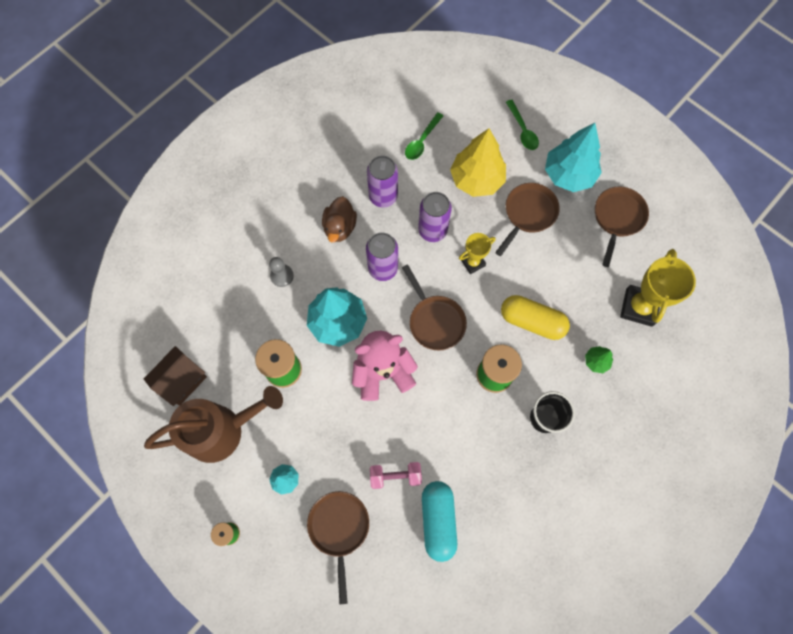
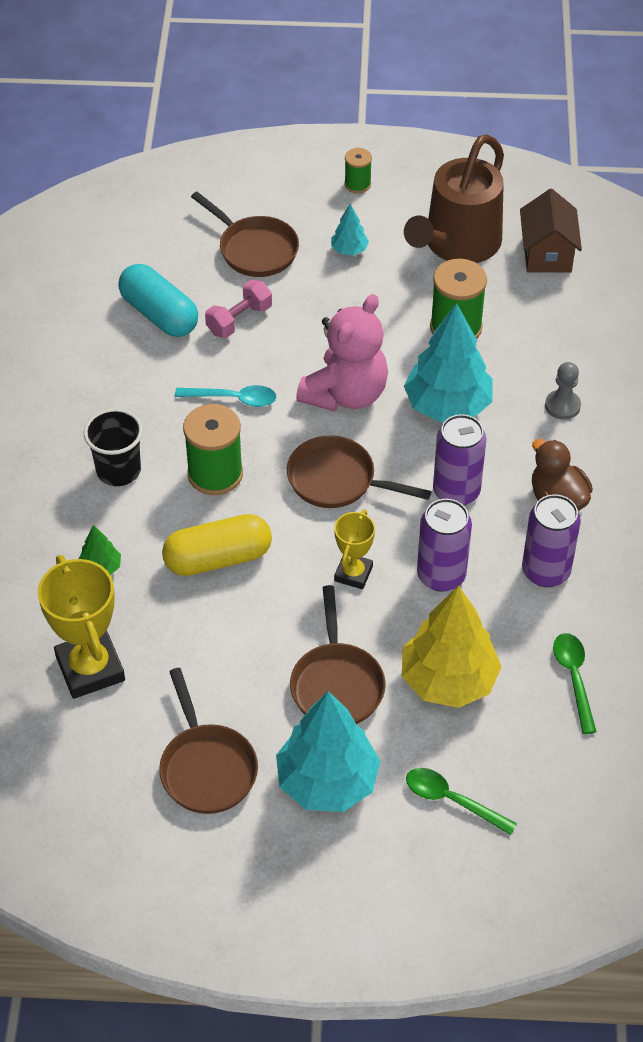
camera: 140 degrees right, 20 degrees down
(445, 418) = (233, 399): none -> turquoise spoon

